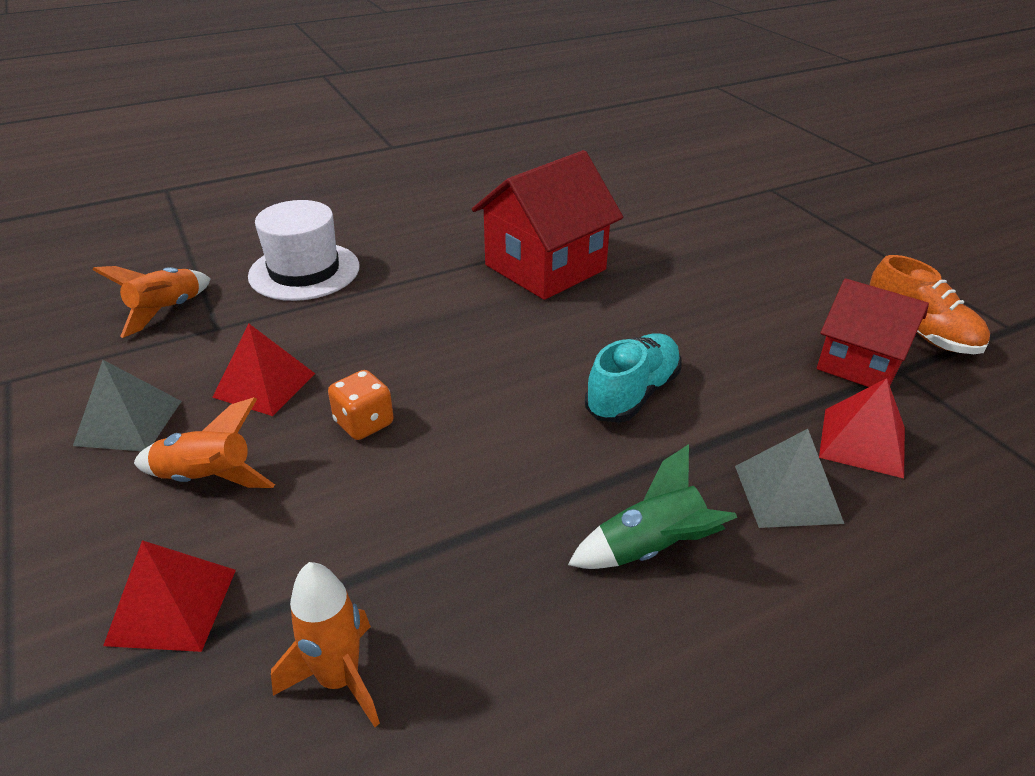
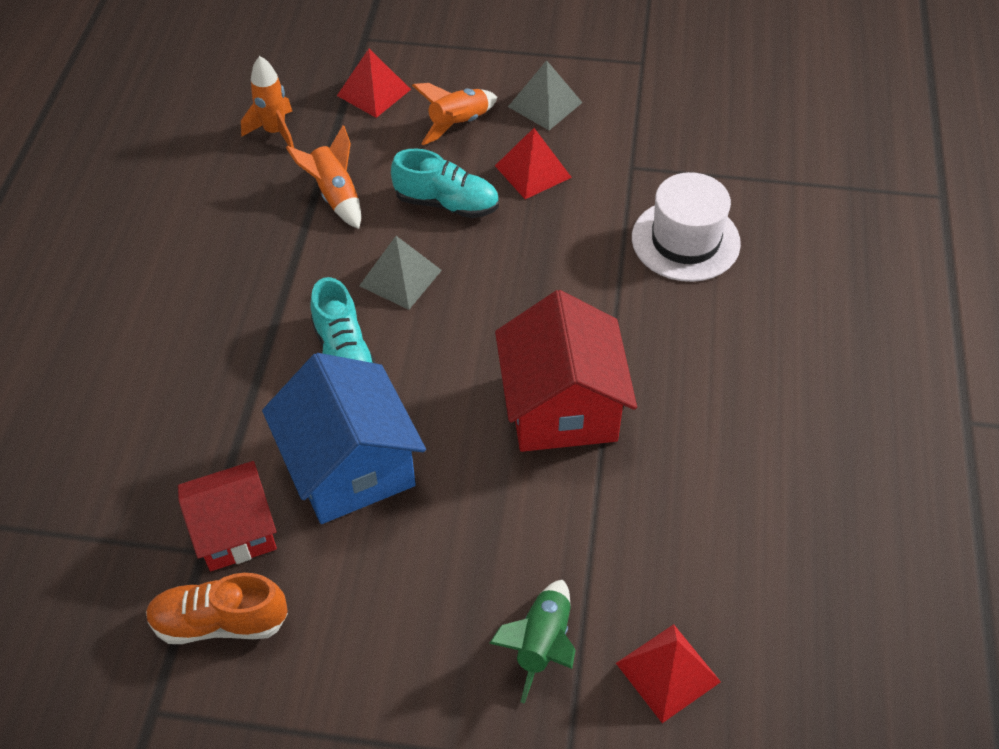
camera: 125 degrees right, 15 degrees up
(167, 311) = (678, 147): orange rocket -> orange rocket (335, 196)
(364, 423) = (447, 203): orange dice -> turquoise shoe
(650, 548) = (222, 278): green rocket -> green rocket (542, 644)
(726, 336) = (350, 467): none -> blue house
(787, 493) = (187, 370): grey pyramid -> grey pyramid (400, 278)
(862, 442) = (176, 451): red pyramid -> red pyramid (668, 672)

